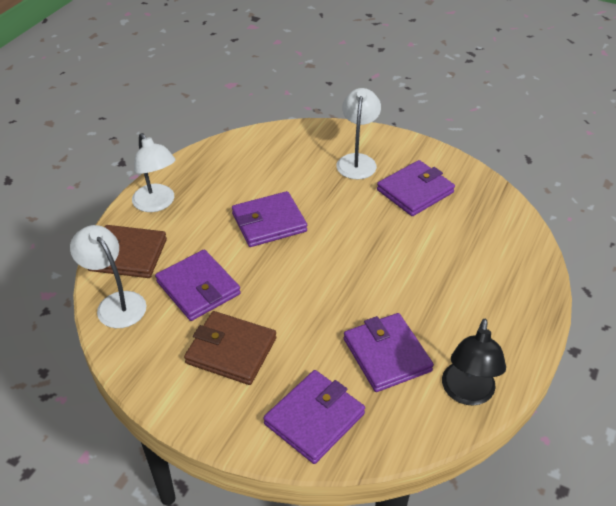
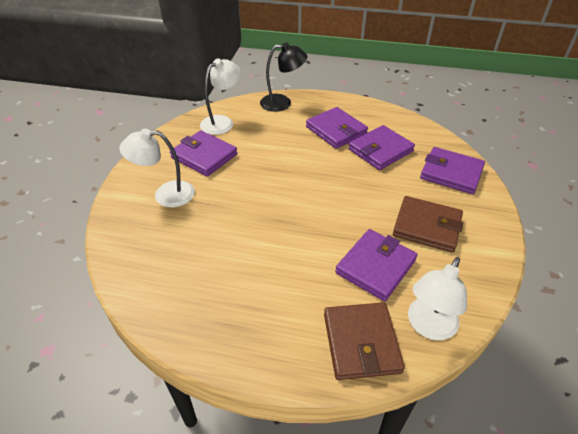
camera: 105 degrees left, 0 degrees up
(157, 204) = (271, 344): white lamp -> white lamp (222, 122)
(231, 351) = (427, 226): brown wallet -> brown wallet turned 75 degrees counterclockwise
(269, 222) = (271, 238): purple wallet -> purple wallet (336, 130)
(467, 393) = (389, 118): black lamp -> black lamp (282, 103)

